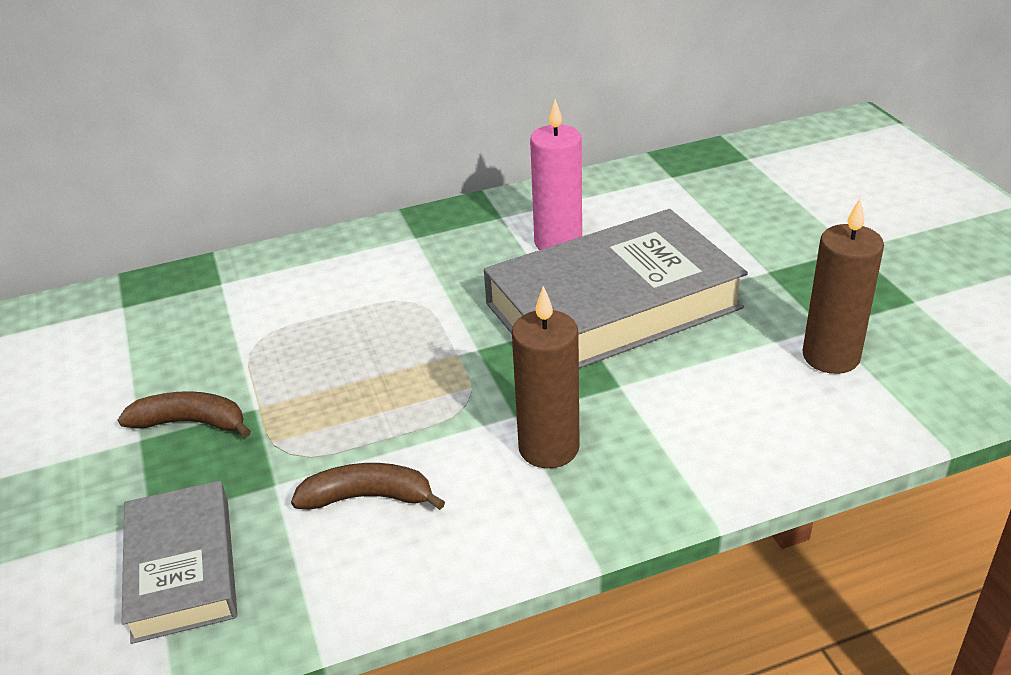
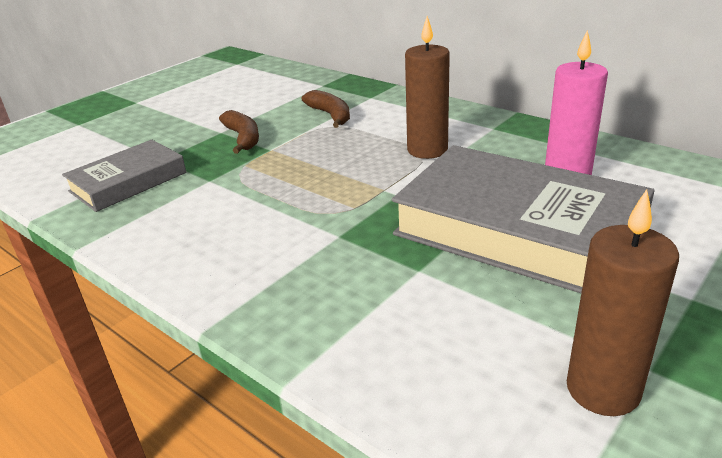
camera: 60 degrees right, 5 degrees down
(368, 497) = (216, 213): brown banana -> brown banana (330, 115)
(548, 448) = (314, 263): brown candle -> brown candle (427, 150)

